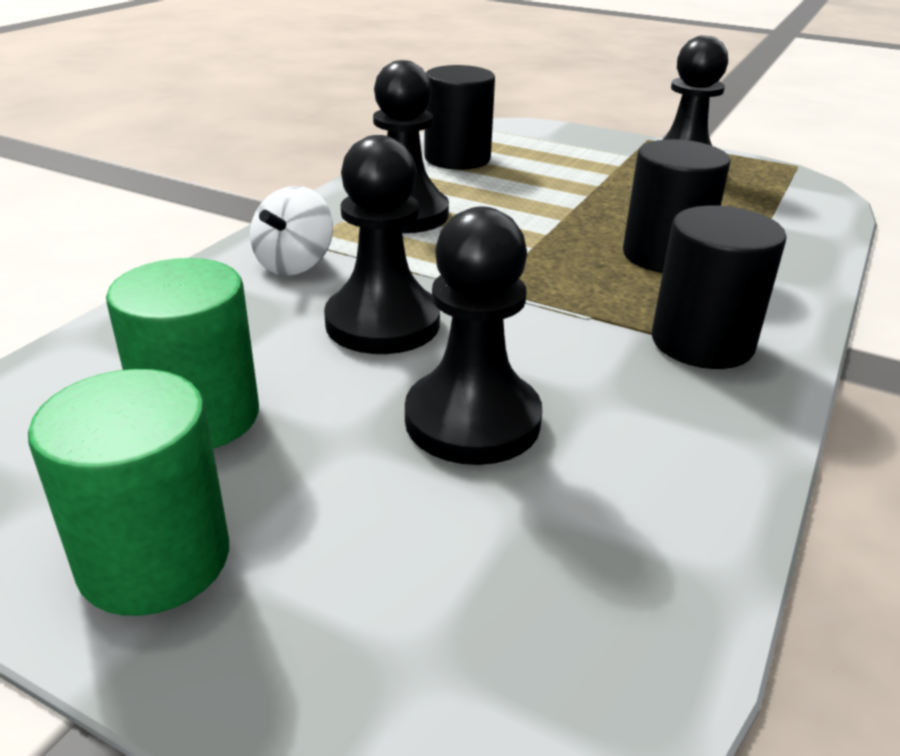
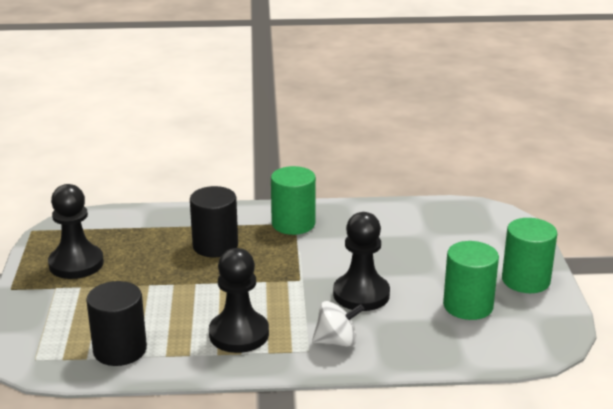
camera: 120 degrees left, 5 degrees down
(472, 420) = (400, 254): black pawn -> none
(702, 343) = (293, 224): black cylinder -> green cylinder

